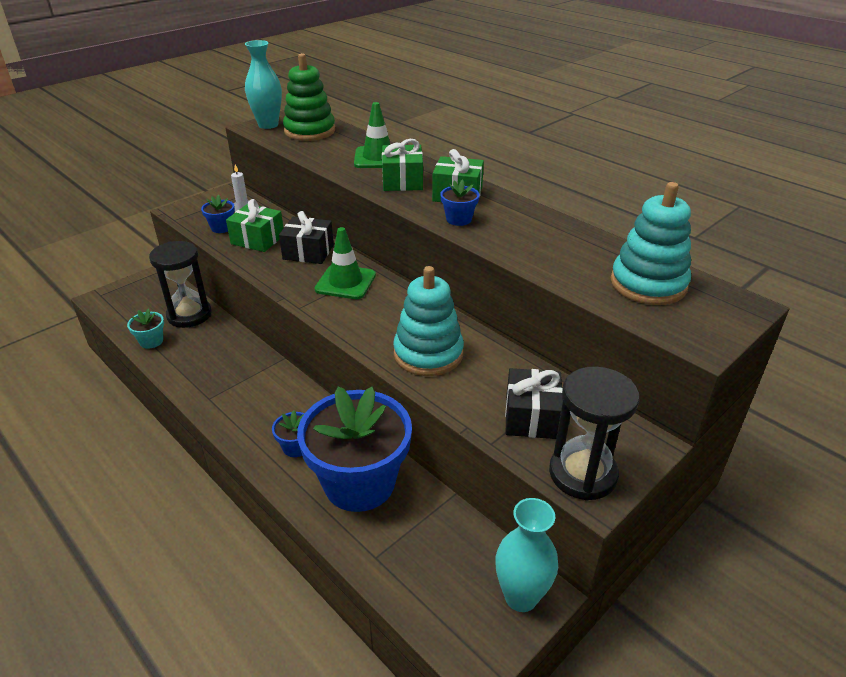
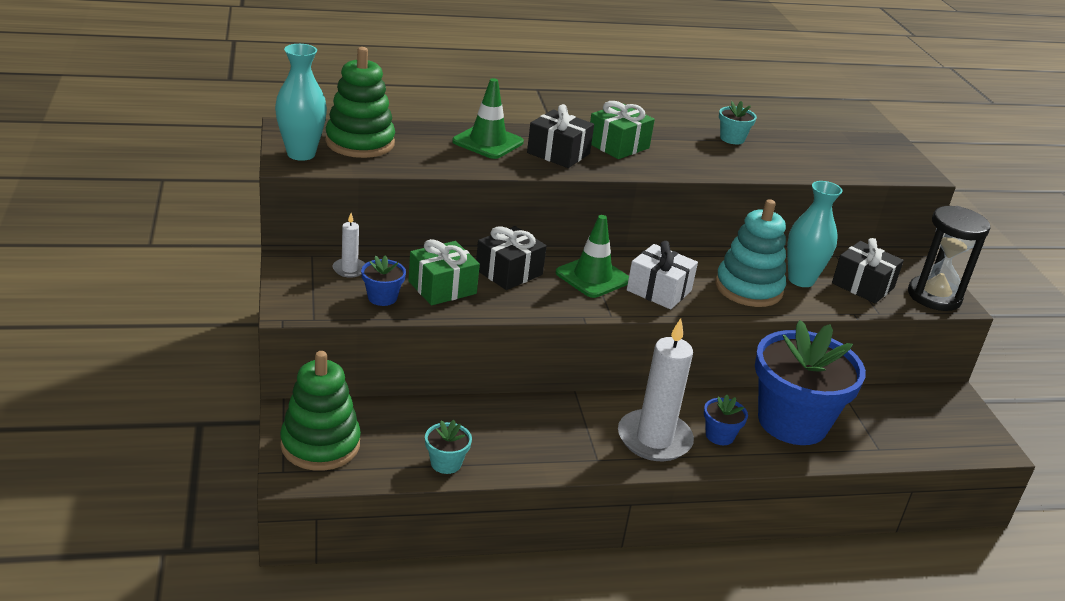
camera: 60 degrees left, 5 degrees down
(134, 295) = (320, 445): none -> green stacking toy
(189, 315) = (420, 420): black hourglass -> none
(258, 415) = (654, 439): none -> white candle
(364, 314) = (659, 290): none -> white gift
(402, 181) = (558, 153): green gift -> black gift
(459, 219) = (666, 164): blue flower pot -> none
(521, 597) = (954, 405): turquoise vase -> turquoise vase (801, 280)
(567, 230) = (732, 139): none -> turquoise flower pot
(648, 284) = (838, 153): turquoise stacking toy -> none

